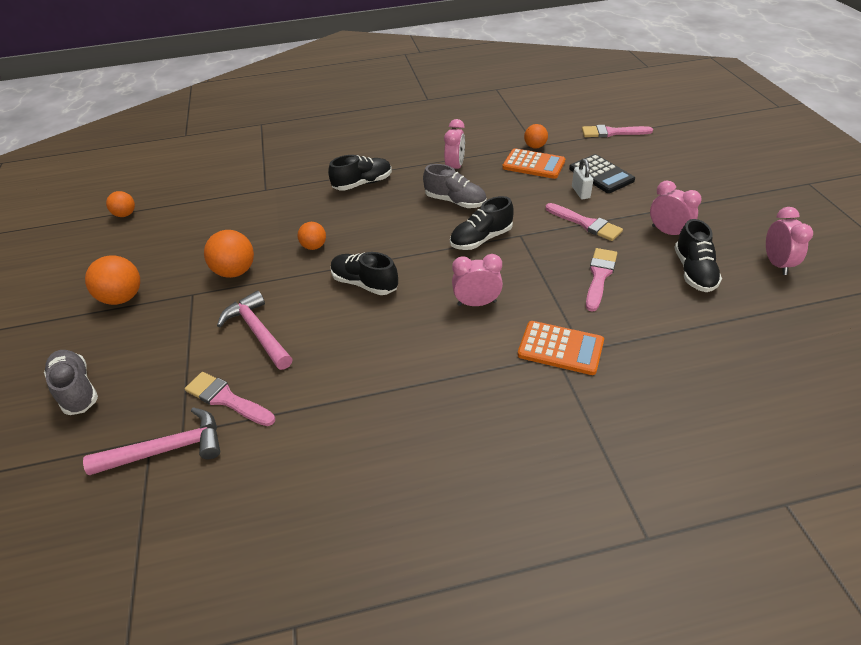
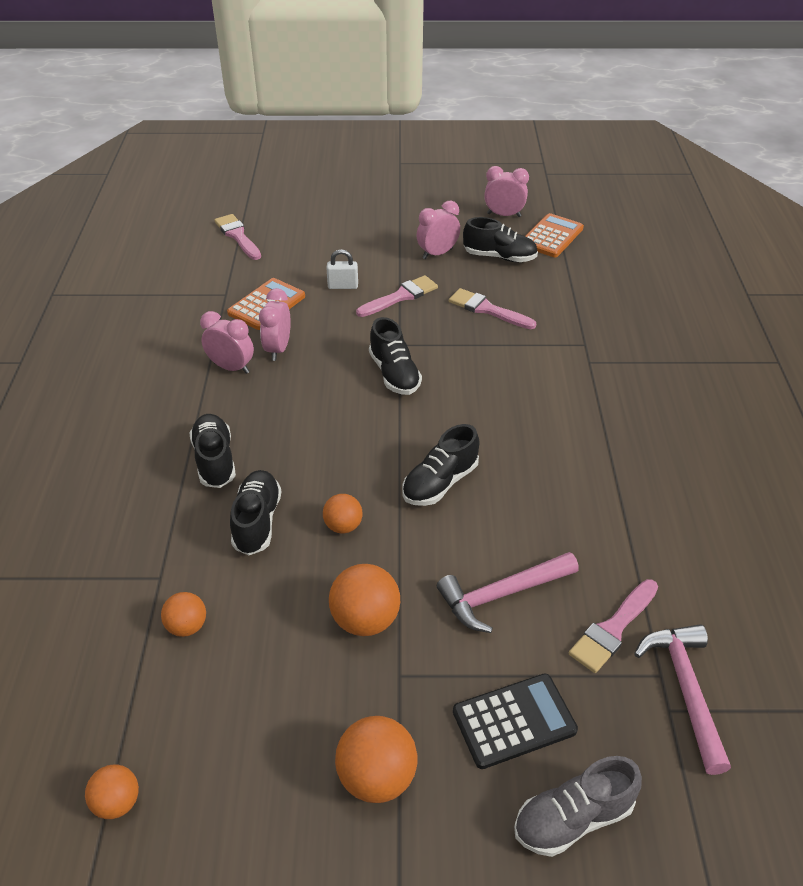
camera: 80 degrees left, 0 degrees up
(313, 212) = (257, 521): none -> black shoe
(455, 201) = (308, 381): grey shoe -> none
(476, 303) = (503, 398): pink clock -> pink clock (278, 349)
(535, 147) = (227, 295): orange ball -> orange ball (187, 626)
(560, 348) = (580, 357): orange calculator -> orange calculator (551, 236)
(601, 174) = (317, 265): black calculator -> black calculator (514, 721)
(612, 132) = (238, 236): pink brush -> pink brush turned 135 degrees clockwise

